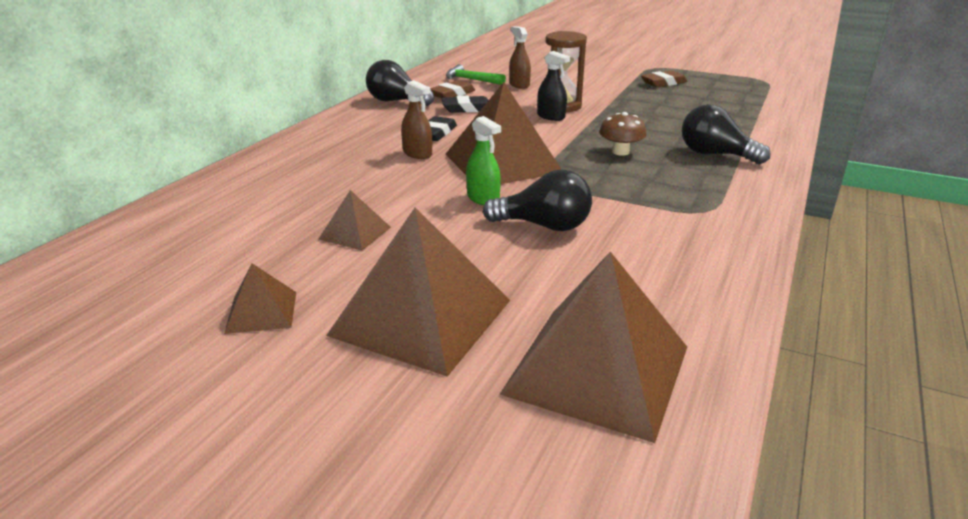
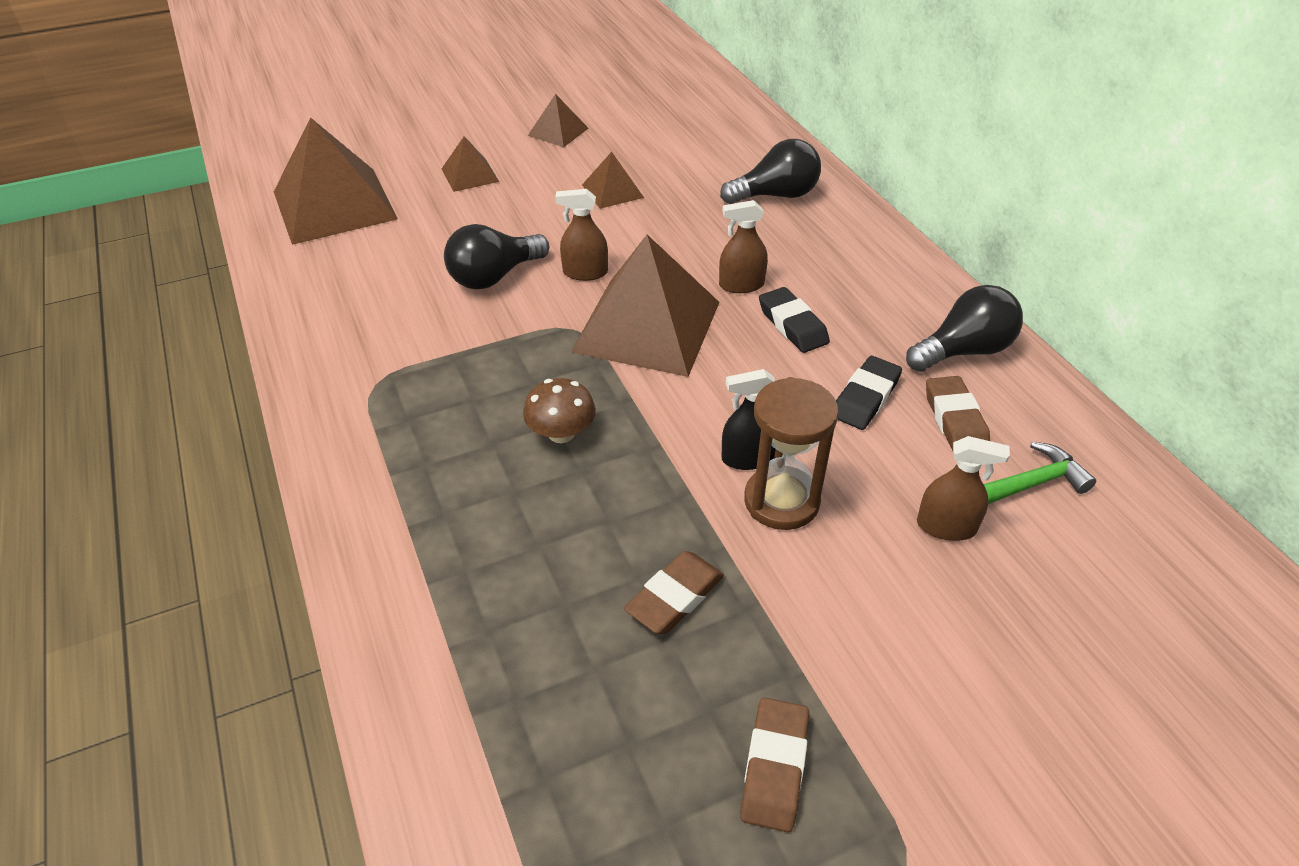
camera: 130 degrees right, 15 degrees up
(421, 317) = (469, 175): brown pyramid -> brown pyramid, size x0.47
(483, 198) = (585, 272): green spray bottle -> brown spray bottle
(644, 108) = (674, 597): none -> brown eraser
(715, 155) = (445, 511): black light bulb -> black light bulb (775, 195)

